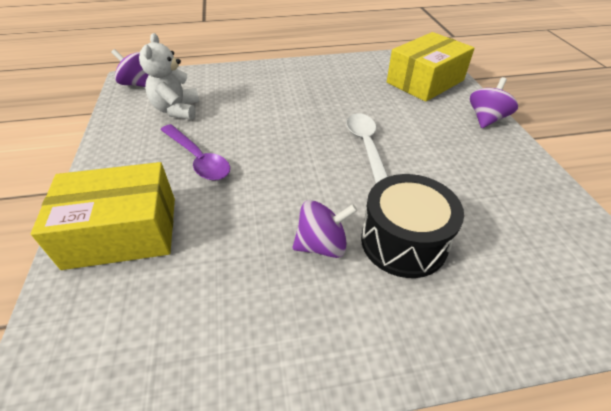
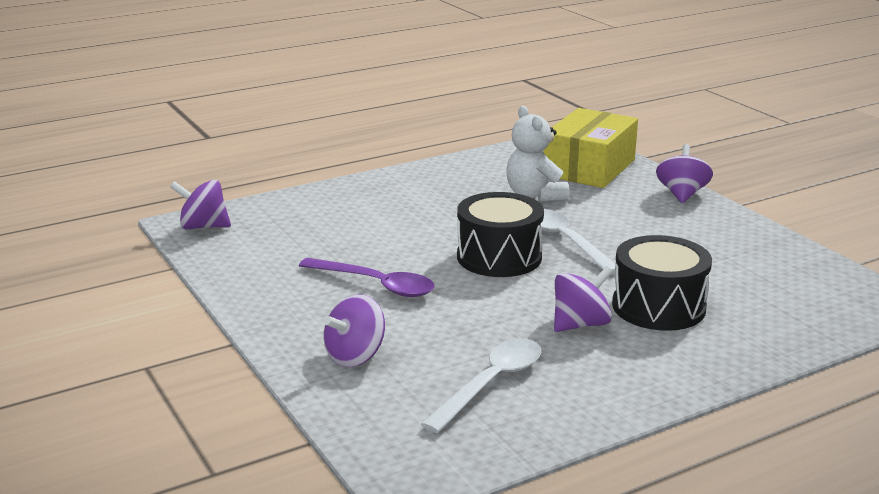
camera: 20 degrees left, 20 degrees down
(122, 232) = (355, 356): yellow box -> purple spinning top
(177, 110) = (294, 244): white teddy bear -> white teddy bear (535, 195)
(197, 301) = (491, 384): none -> white spoon
(305, 152) = (499, 257): none -> black drum

